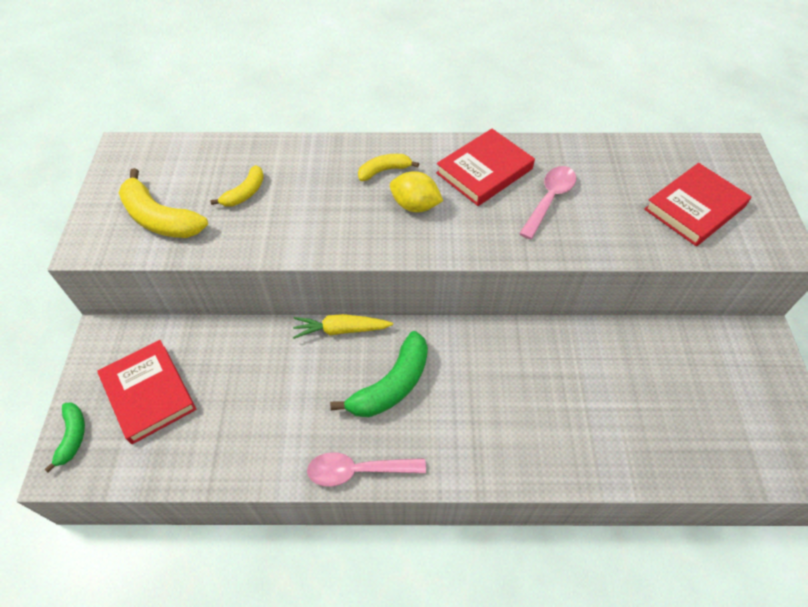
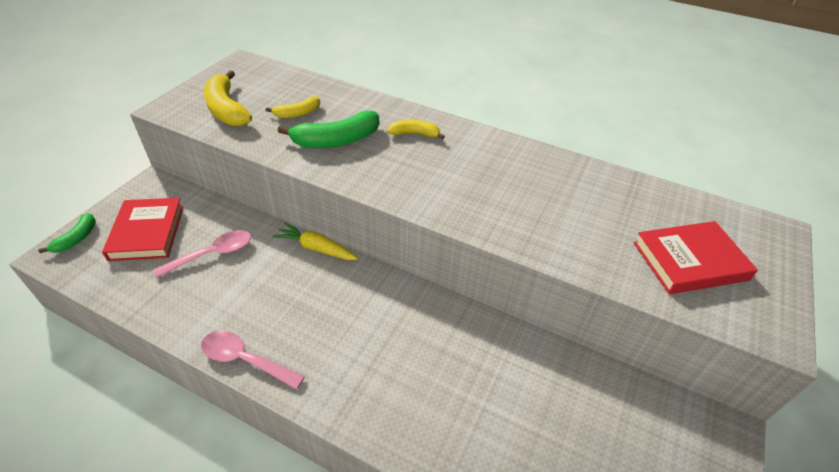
camera: 25 degrees right, 10 degrees down
(392, 385) = (324, 306): green banana -> green banana (336, 140)
(415, 205) = (420, 166): yellow lemon -> none
(484, 171) = (499, 162): red book -> none
(549, 199) = (543, 202): pink spoon -> pink spoon (212, 254)

